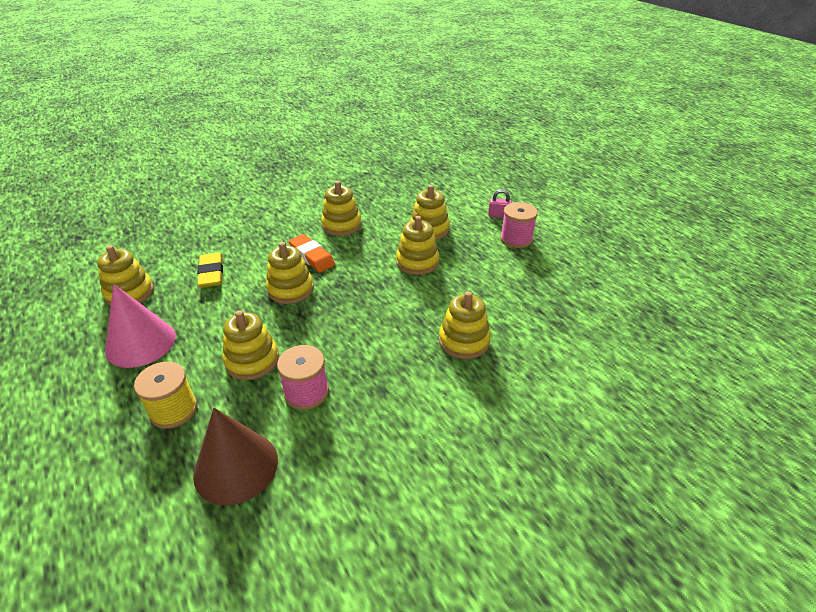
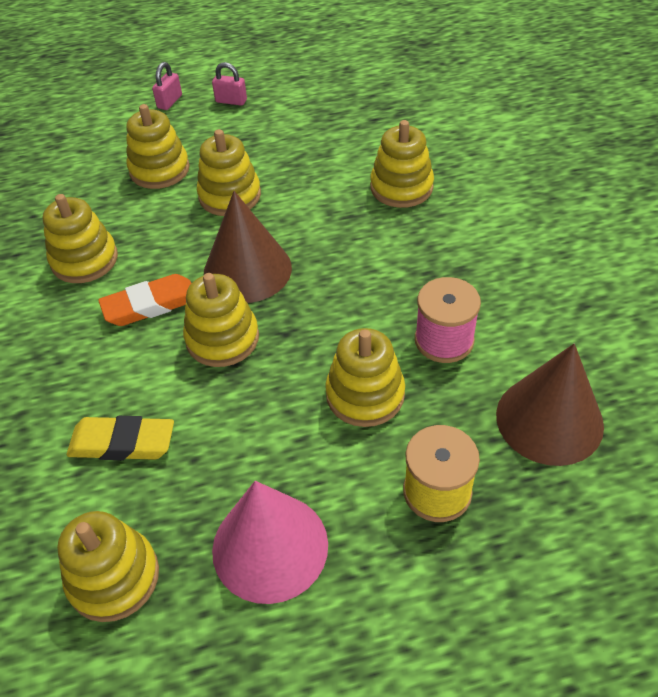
camera: 70 degrees left, 10 degrees up
(350, 285) = (247, 270): none -> brown cone
(516, 239) = (231, 101): pink spool -> pink padlock

